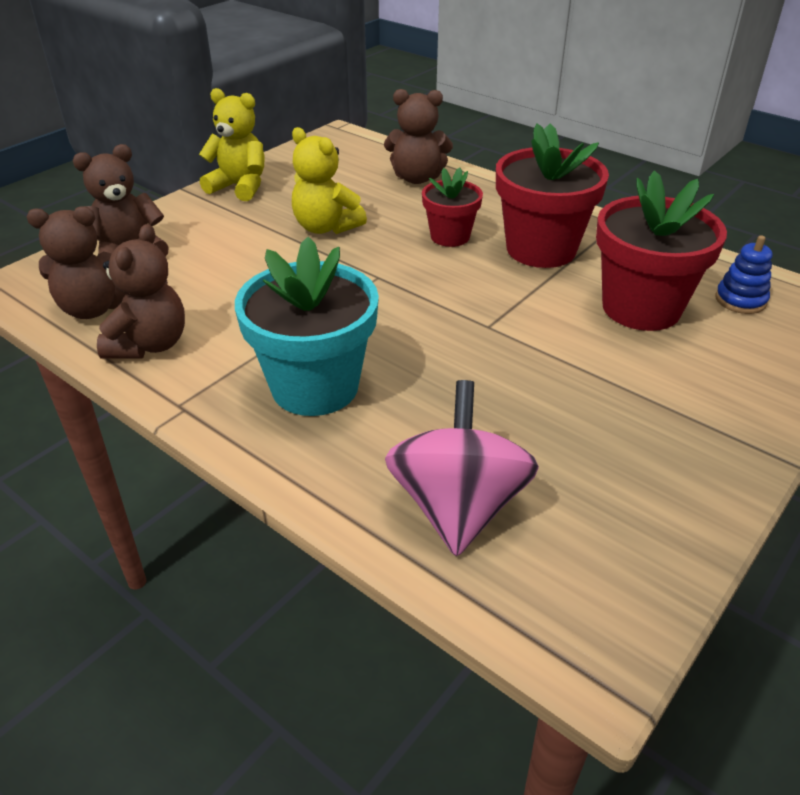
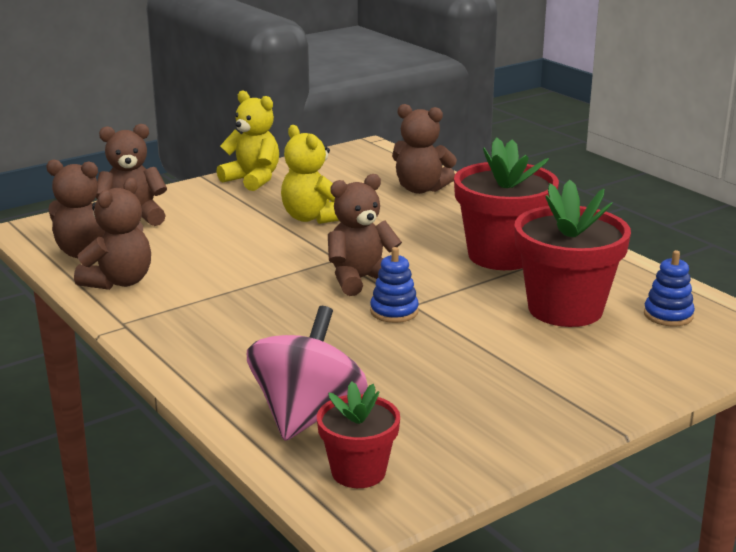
camera: 15 degrees right, 15 degrees down
(315, 387) = (237, 326): turquoise flower pot -> none
(417, 301) = (360, 280): none -> brown teddy bear
(450, 236) = (422, 237): red flower pot -> red flower pot (358, 472)
(474, 339) = (394, 311): none -> blue stacking toy

